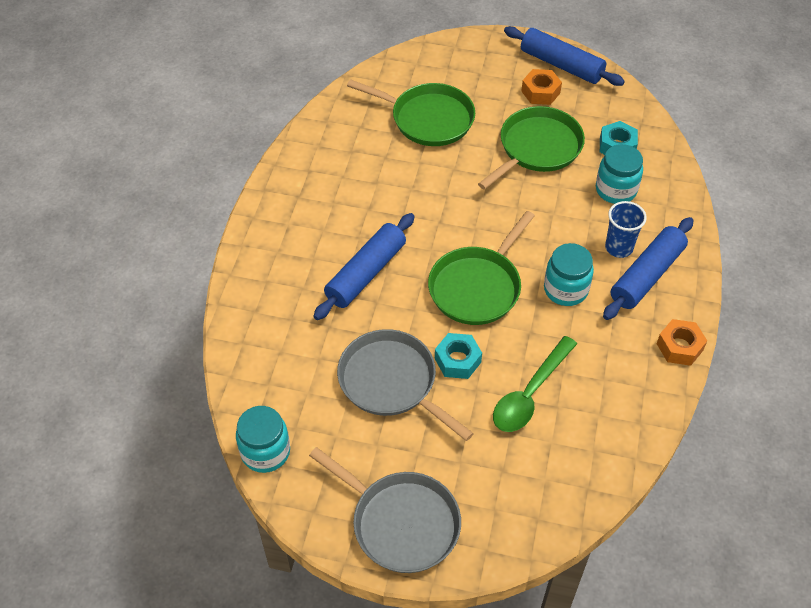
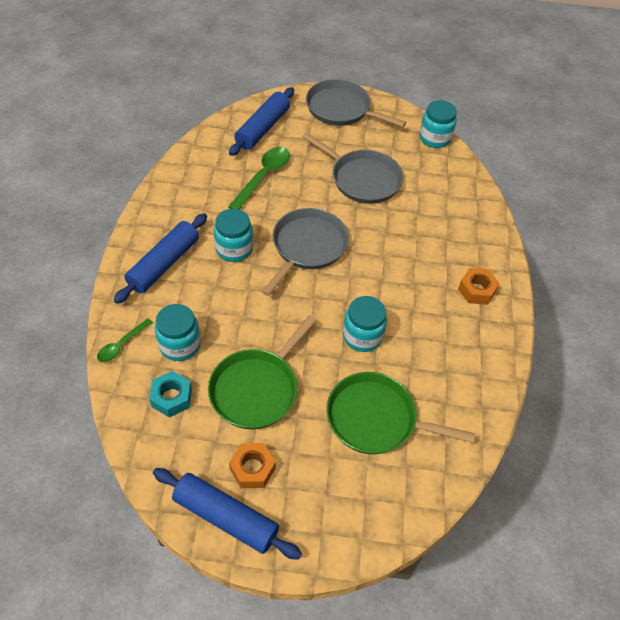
camera: 170 degrees right, 0 degrees up
(366, 273) = (400, 253): blue rolling pin -> blue rolling pin (262, 128)
(428, 187) = (362, 336): none -> turquoise jar
(457, 360) = (317, 194): turquoise nut -> none
(477, 287) = (307, 247): green pan -> grey pan
(619, 247) = (185, 287): blue cup -> none
(674, 193) = (121, 345): none -> green spoon
(679, 347) = (148, 211): orange nut -> orange nut (476, 290)

